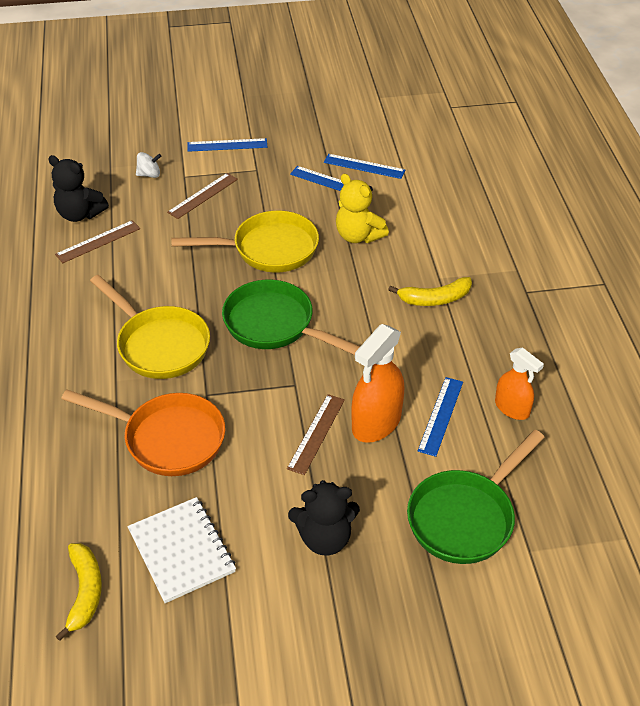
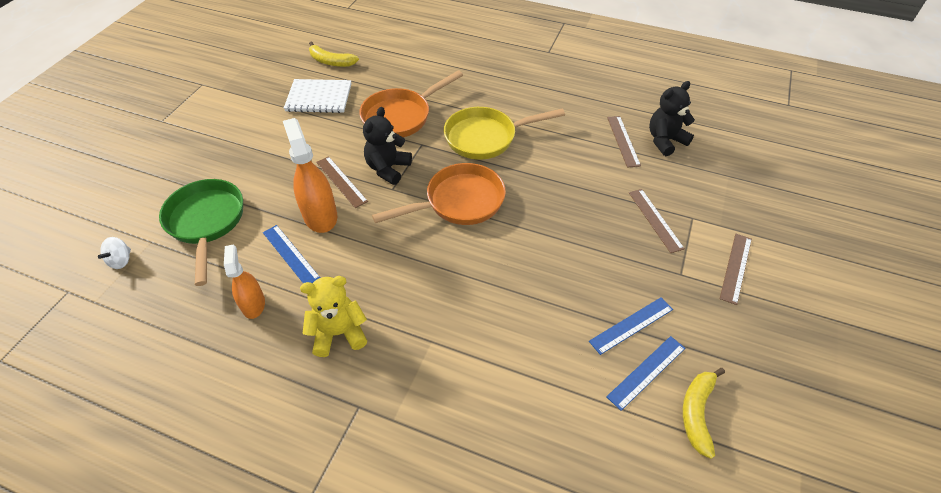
camera: 120 degrees right, 5 degrees up
(149, 174) = (705, 196): white spinning top -> white spinning top (121, 260)
(227, 145) = (736, 268): blue ruler -> brown ruler
(268, 249) = (552, 234): yellow pan -> none
(275, 325) = (459, 202): green pan -> orange pan
(325, 538) = (266, 153): black teddy bear -> black teddy bear (388, 169)
(358, 236) = (531, 307): yellow teddy bear -> yellow teddy bear (339, 333)
(435, 299) = (408, 321): yellow banana -> yellow banana (697, 412)
(512, 408) = (253, 304): orange spray bottle -> orange spray bottle turned 90 degrees clockwise

